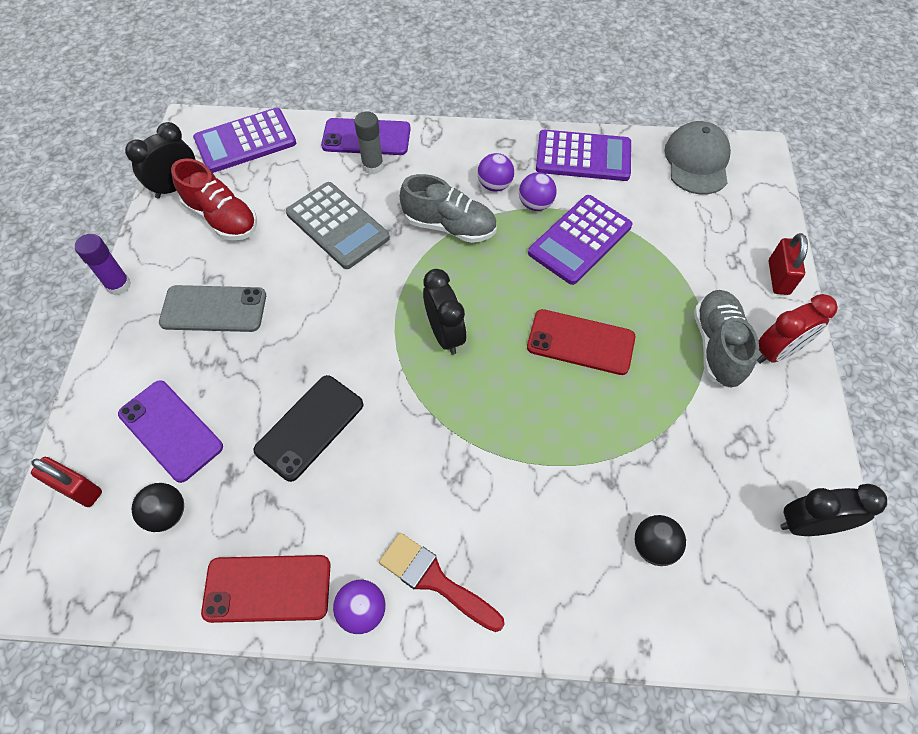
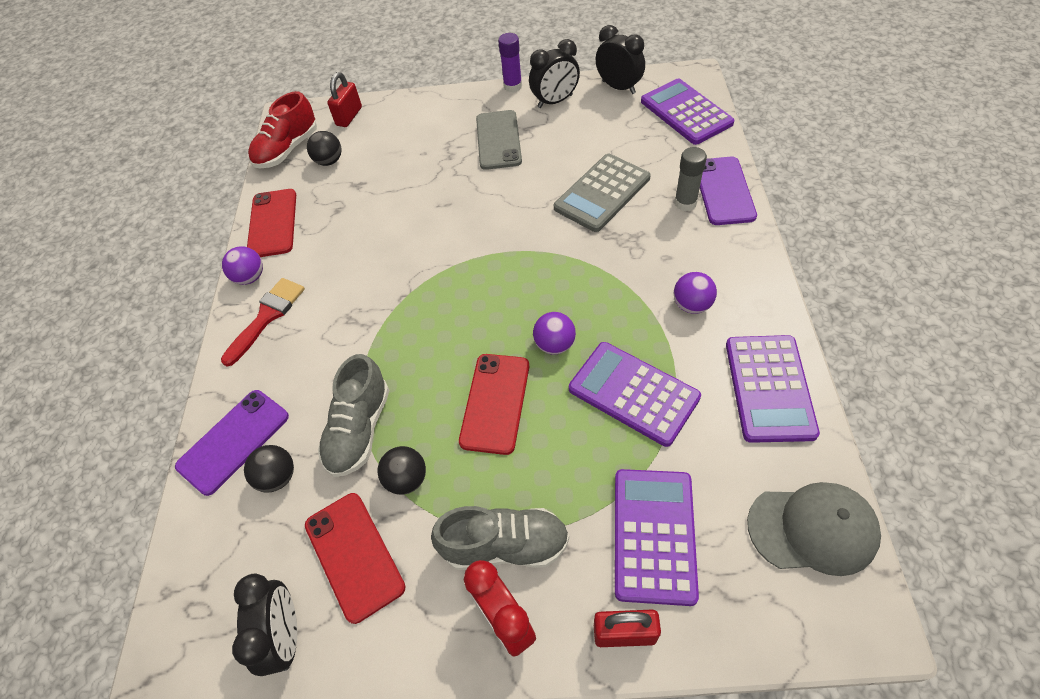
camera: 90 degrees right, 5 degrees down
(170, 430) = (392, 146): purple phone -> purple phone (233, 441)
(222, 218) = (592, 121): red shoe -> red shoe (287, 150)
(310, 427) = (395, 218): black phone -> none
(445, 334) = (492, 290): black clock -> black clock (555, 101)
(449, 226) = (623, 275): grey shoe -> grey shoe (359, 429)
(535, 204) = (675, 346): purple ball -> purple ball (554, 345)
(657, 421) = (407, 479): none -> black ball
(704, 248) = (654, 535): none -> purple calculator
(732, 467) = (354, 555): none -> red phone

